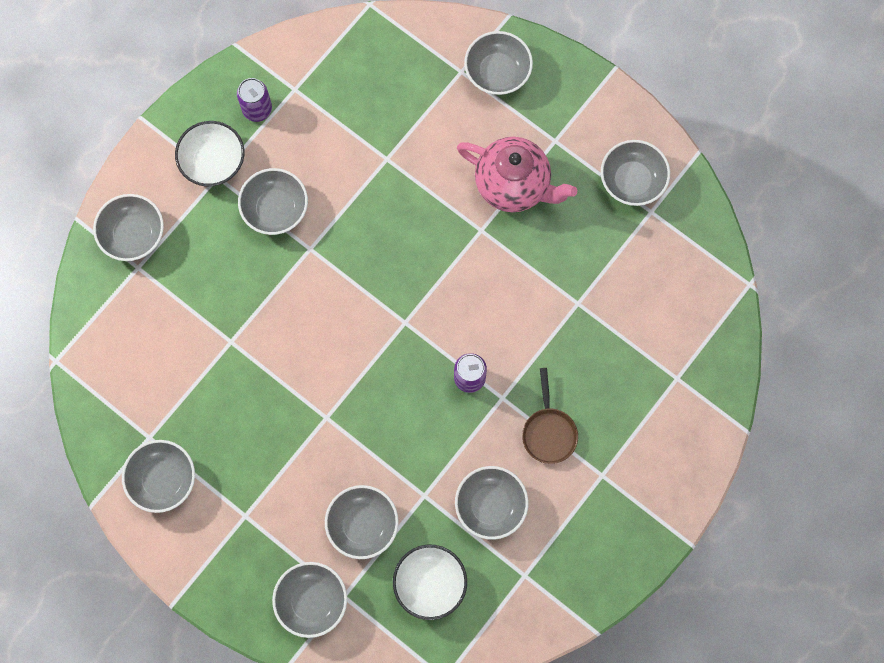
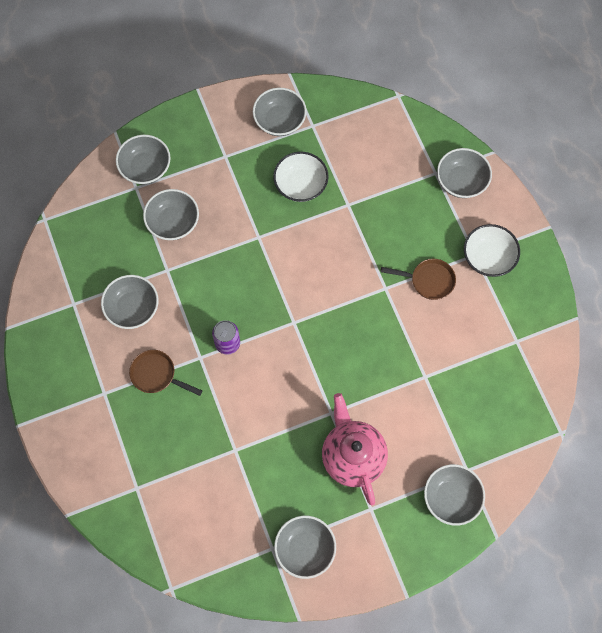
camera: 120 degrees right, 5 degrees down
(257, 109) = (514, 307): purple can -> none
(275, 209) = (428, 280): grey bowl -> brown pan
(430, 583) = (108, 242): white bowl -> white bowl (300, 185)
(513, 185) = (352, 456): pink teapot -> pink teapot turned 105 degrees clockwise

